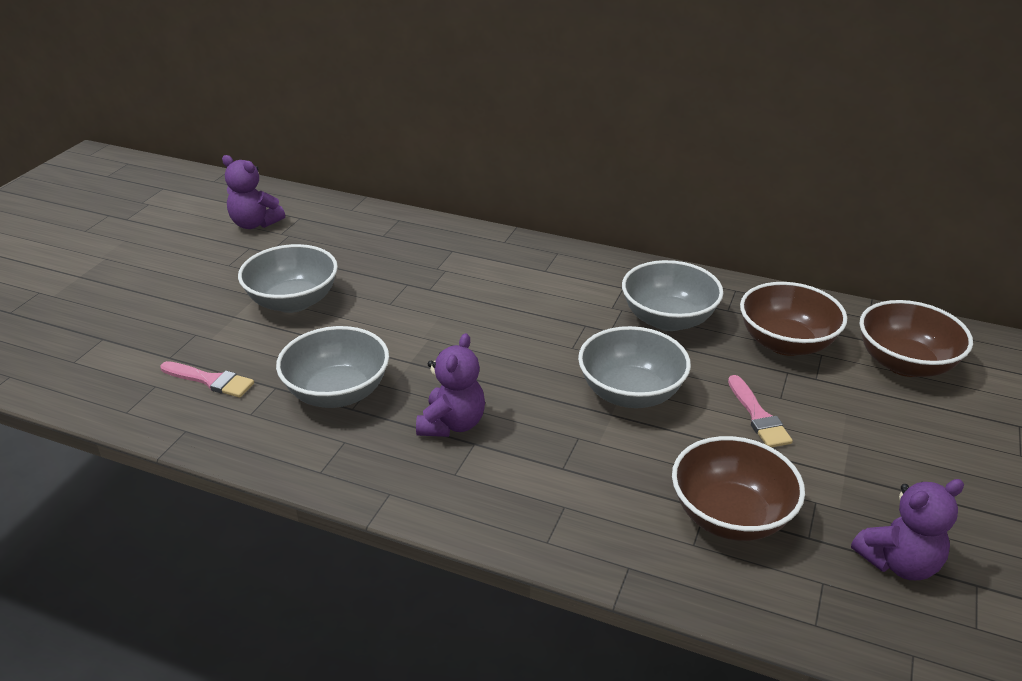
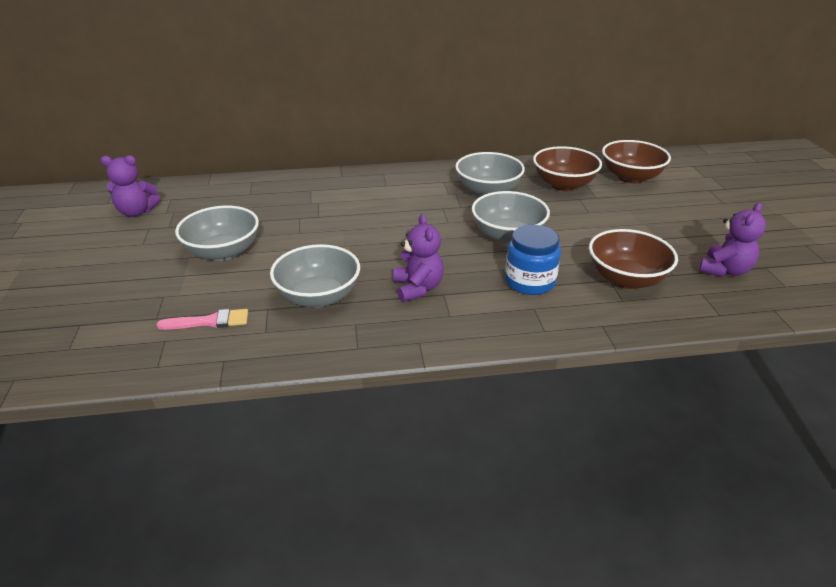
camera: 30 degrees left, 0 degrees up
(595, 468) = (530, 281): none -> blue jar
(758, 416) = (587, 225): pink brush -> none

